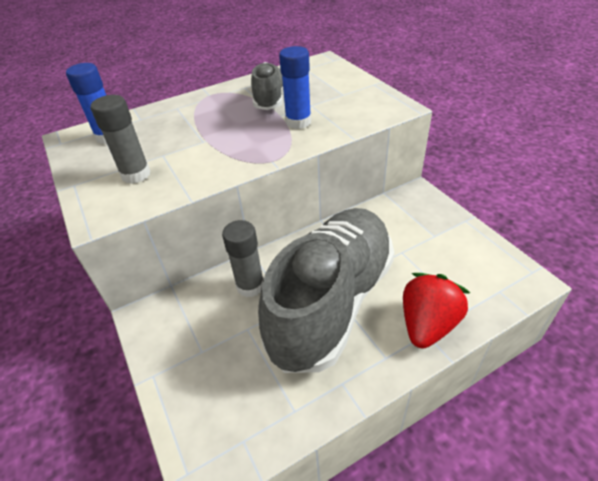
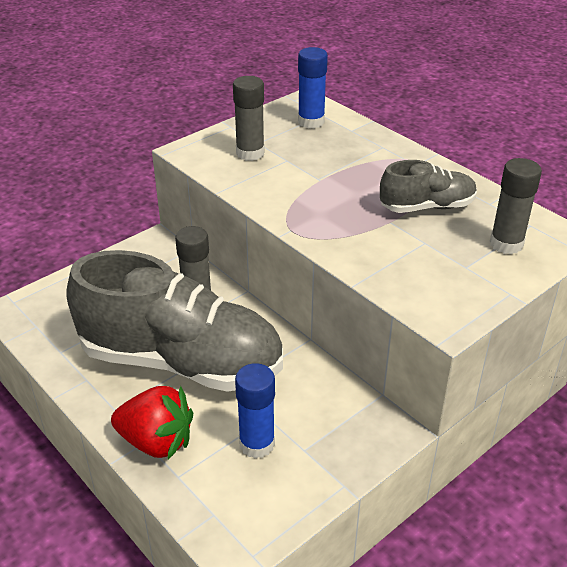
camera: 75 degrees right, 5 degrees down
(298, 122) = (377, 237): blue glue stick -> blue glue stick (257, 444)
(323, 78) = (506, 244): none -> grey glue stick

